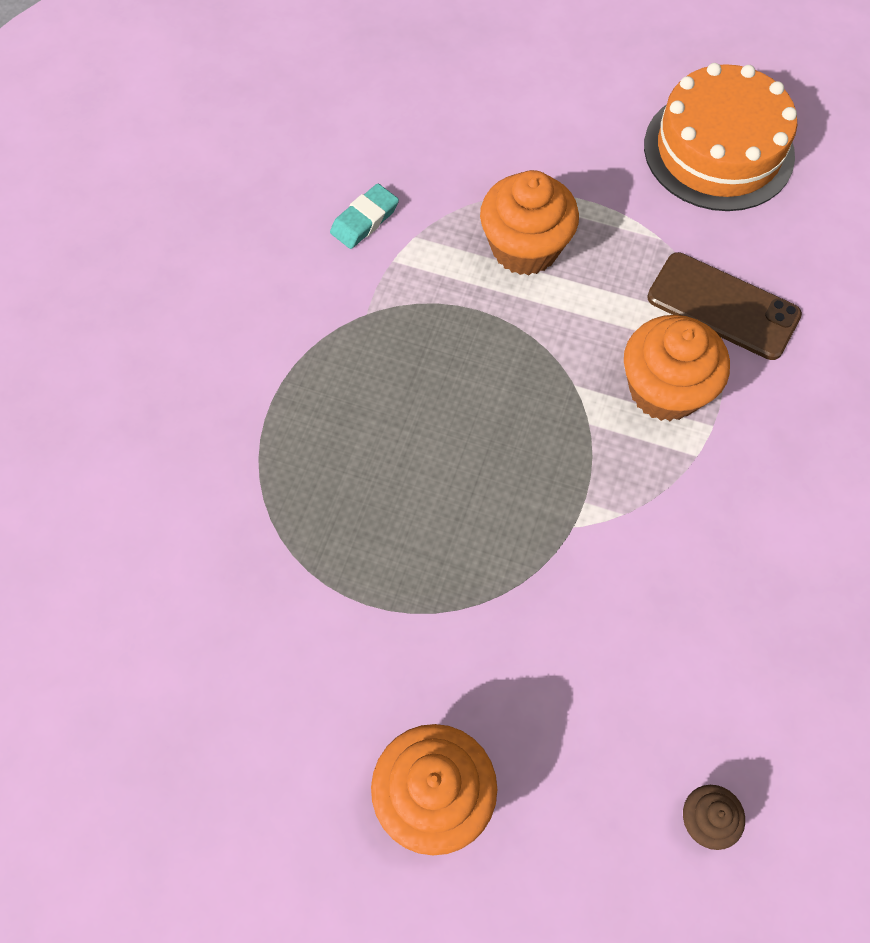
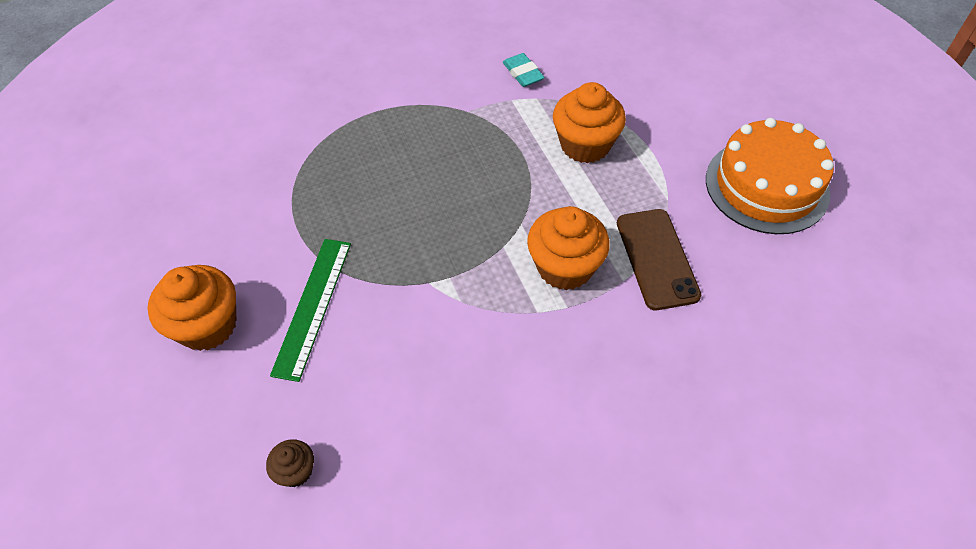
camera: 50 degrees right, 10 degrees down
(364, 220) = (523, 73): turquoise eraser -> turquoise eraser turned 60 degrees clockwise
(505, 664) = (313, 306): none -> green ruler

